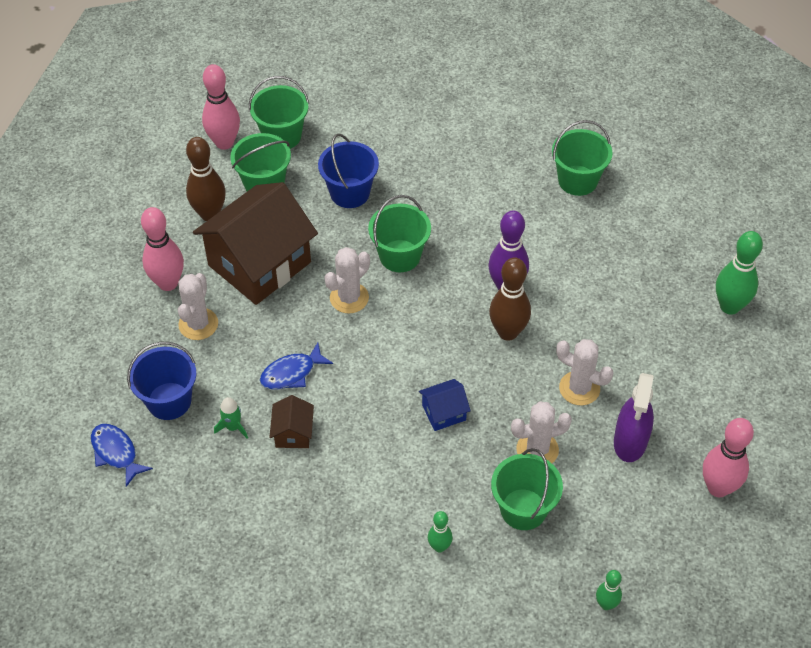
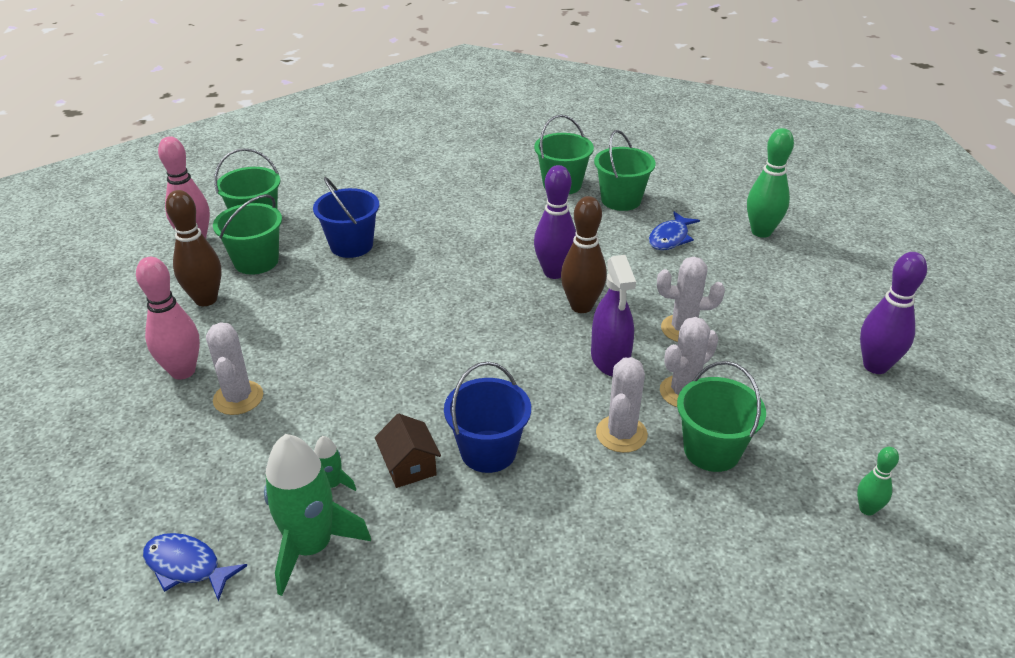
camera: 25 degrees left, 15 degrees down
(169, 401) = (236, 485): blue bucket -> blue bucket (488, 451)
(199, 470) = (311, 547): none -> green rocket
(259, 264) = (284, 325): brown house -> none
(291, 373) = (375, 409): blue fish -> blue fish (670, 238)
(349, 298) = (401, 325): white cactus -> white cactus (621, 434)
(400, 256) = (433, 278): green bucket -> green bucket (621, 200)
(439, 547) = (651, 521): green bowling pin -> none
(444, 412) = (566, 391): blue house -> none
(630, 441) = (765, 356): purple spray bottle -> purple spray bottle (610, 359)
(718, 488) = (875, 366): pink bowling pin -> purple bowling pin

